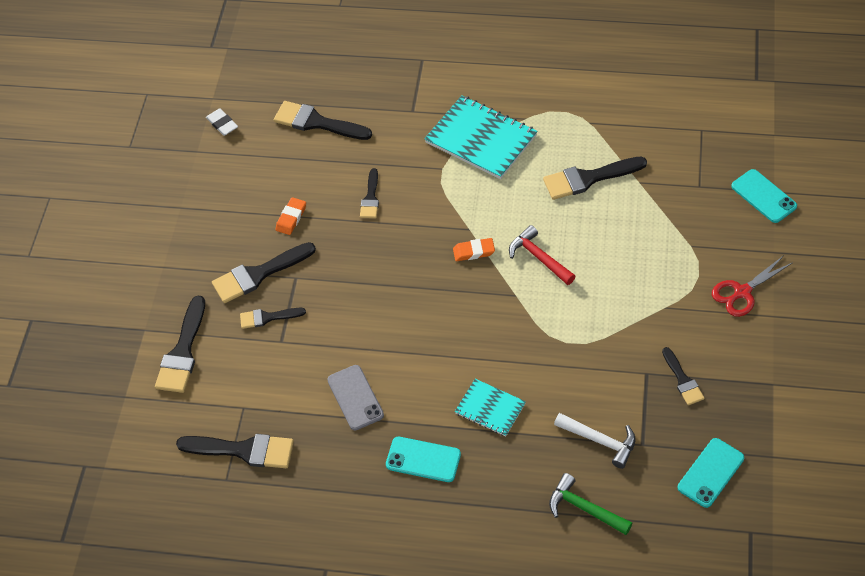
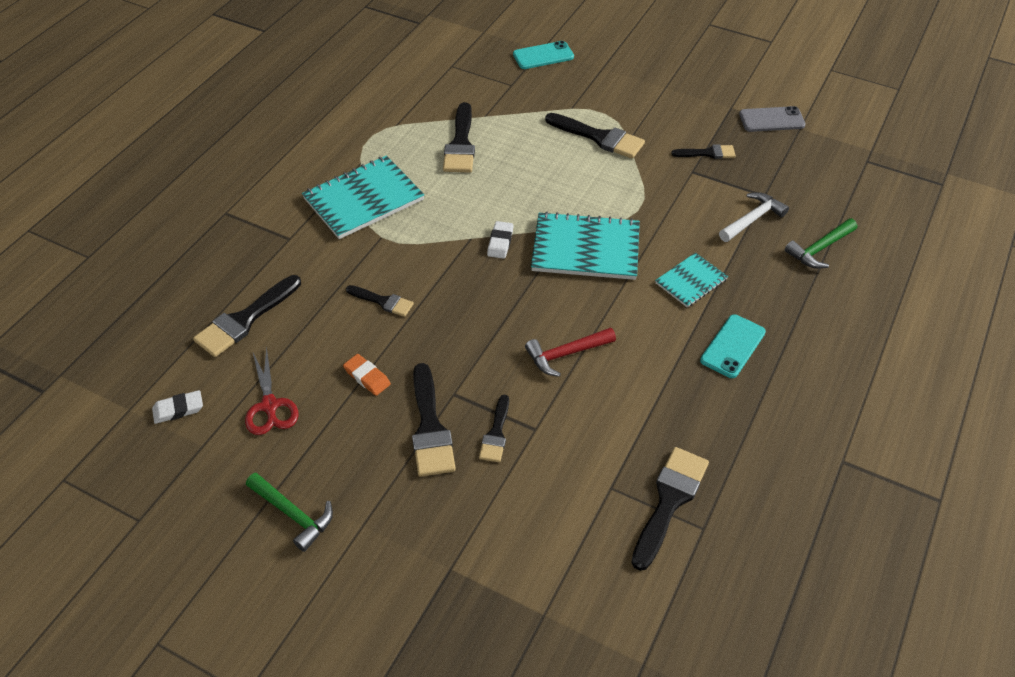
camera: 75 degrees left, 5 degrees down
(159, 225) = (293, 514): none -> green hammer
(183, 351) = (504, 532): black brush -> black brush (599, 137)
(355, 397) = (637, 381): grey phone -> grey phone (771, 120)
(474, 251) = (500, 242): orange eraser -> white eraser
(495, 316) = (585, 248): none -> turquoise notebook
(539, 258) = (533, 200): red hammer -> red hammer (566, 354)
(710, 473) = (805, 165): turquoise phone -> none
(742, 292) = (634, 95): red scissors -> red scissors (270, 405)

